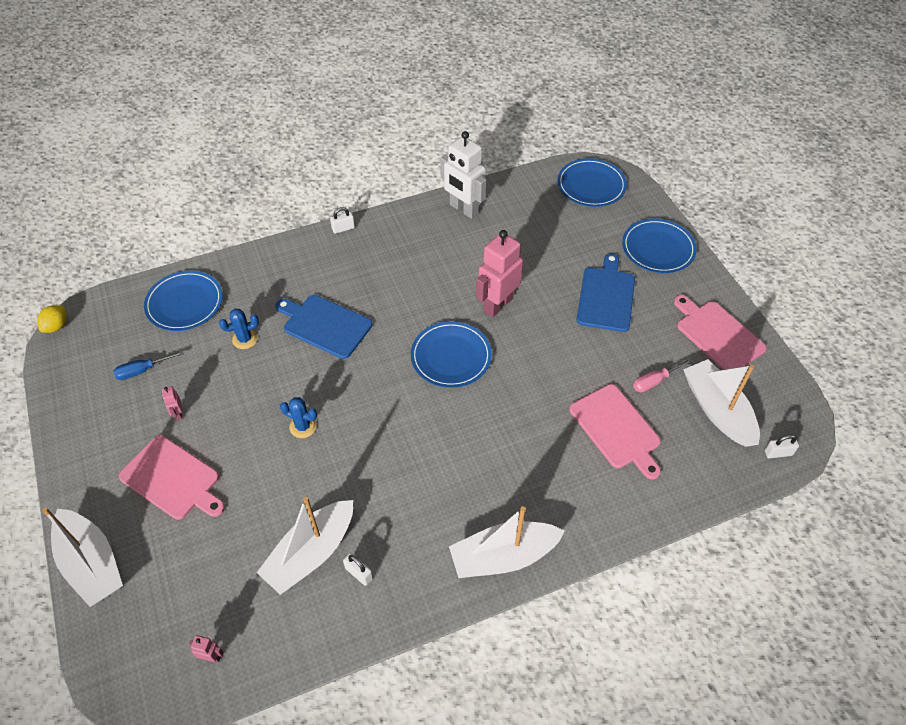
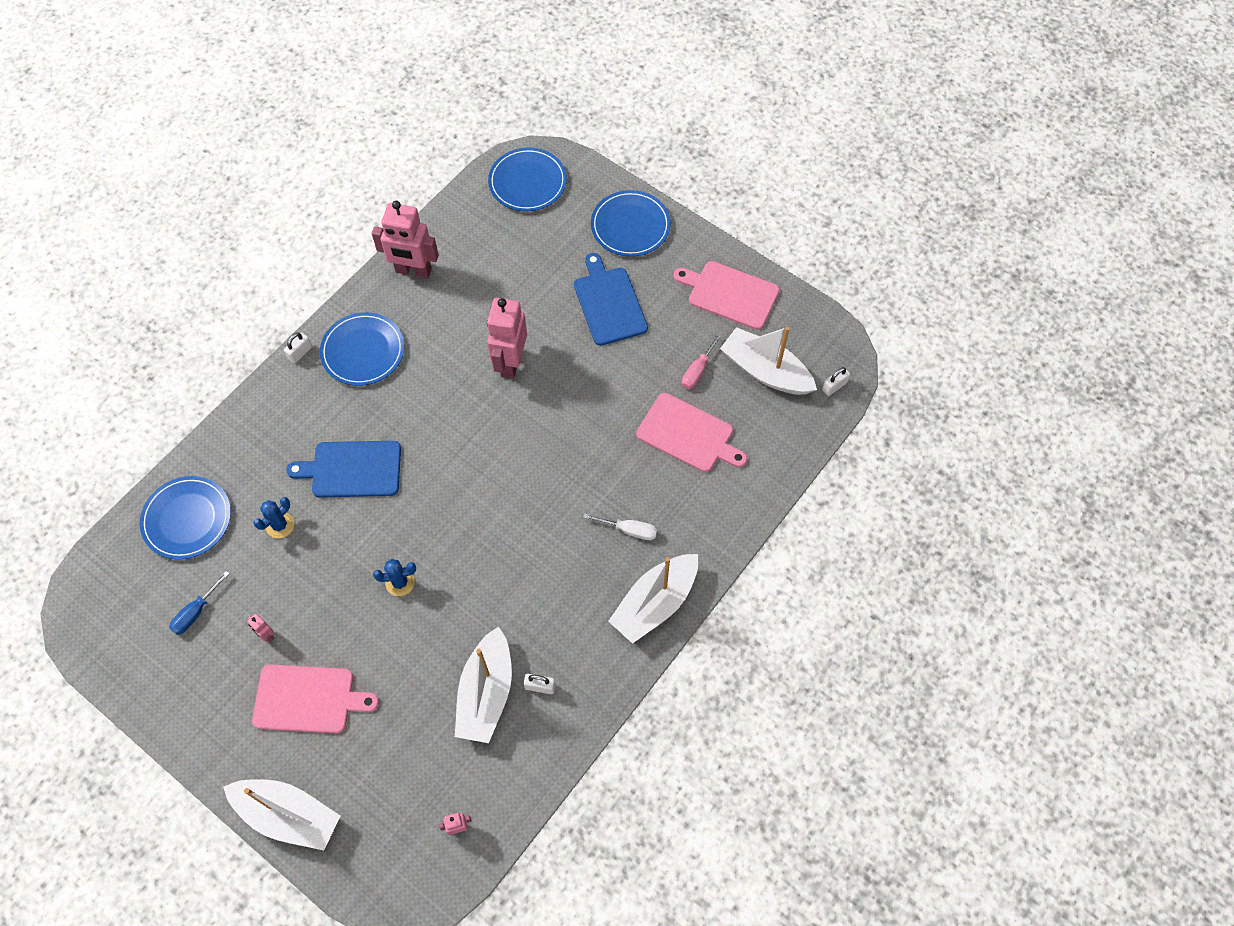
camera: 30 degrees left, 10 degrees up
(56, 326) = (64, 614): yellow lemon -> none
(451, 356) = (498, 439): blue plate -> blue plate (363, 351)
(463, 209) = (413, 271): white robot -> pink robot
(517, 481) = (629, 530): none -> white screwdriver

